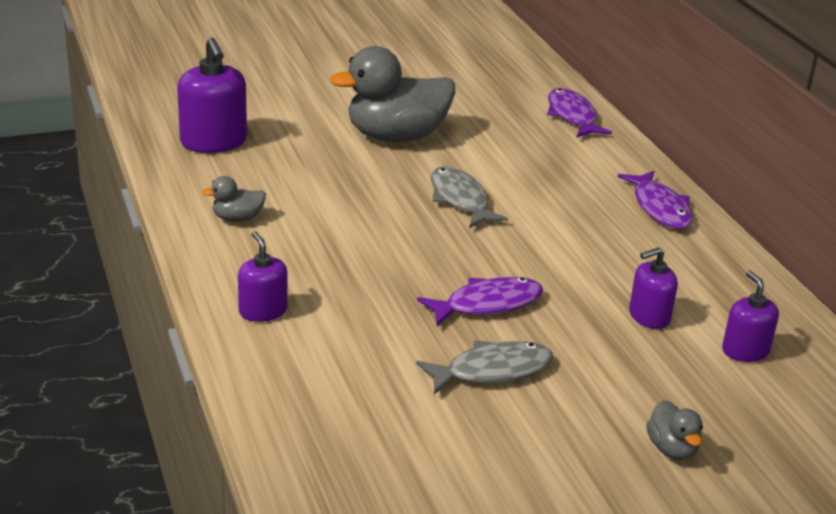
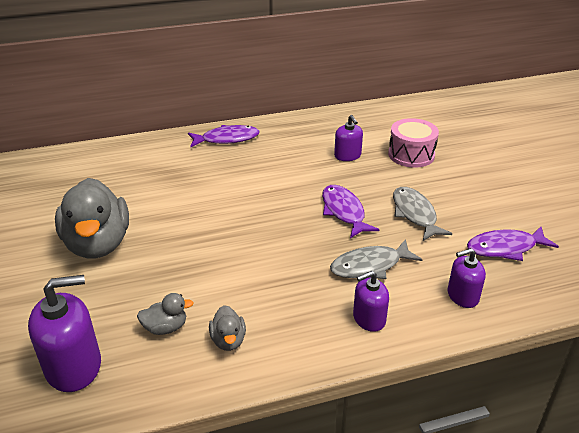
camera: 85 degrees left, 5 degrees up
(460, 199) = (208, 216): grey fish -> grey fish (370, 266)
(572, 116) = (90, 158): purple fish -> purple fish (505, 248)
(672, 449) = (465, 162): grey duck -> grey duck (165, 327)
(677, 386) = (411, 155): none -> pink drum
(745, 351) = (374, 132): purple soap dispenser -> purple soap dispenser (462, 296)

